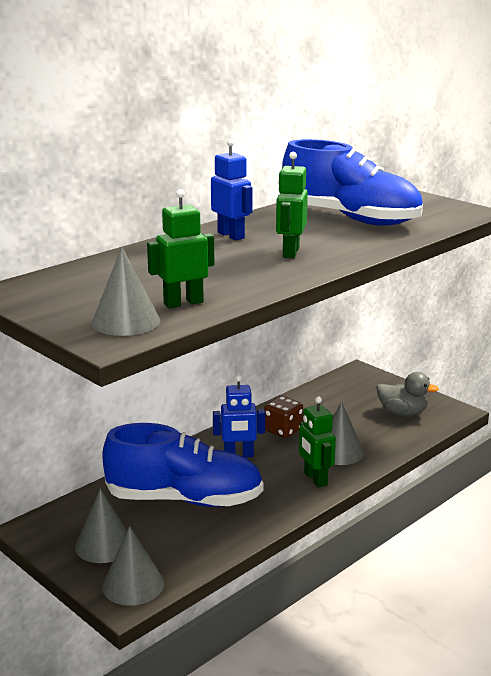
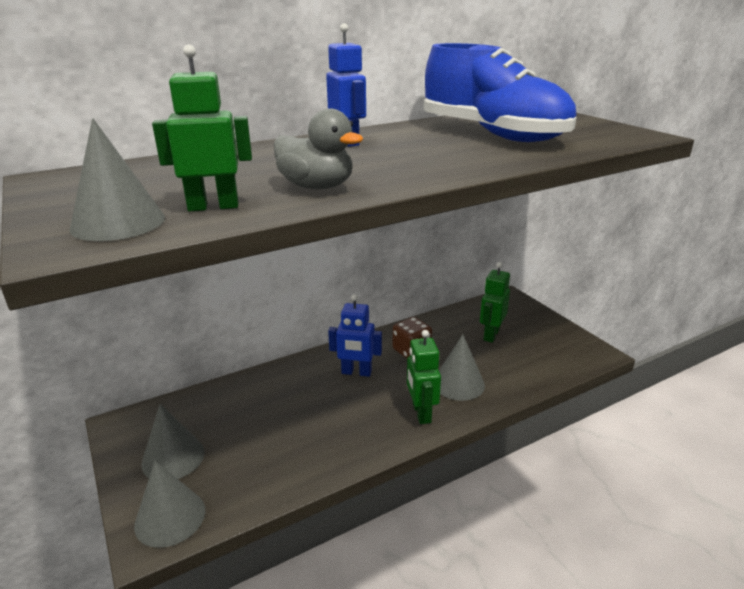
camera: 15 degrees right, 5 degrees up
(184, 499) = (279, 415): blue shoe -> none
(290, 252) = (397, 162): green robot -> green robot (491, 335)
(402, 413) = (540, 348): grey duck -> grey duck (317, 187)

